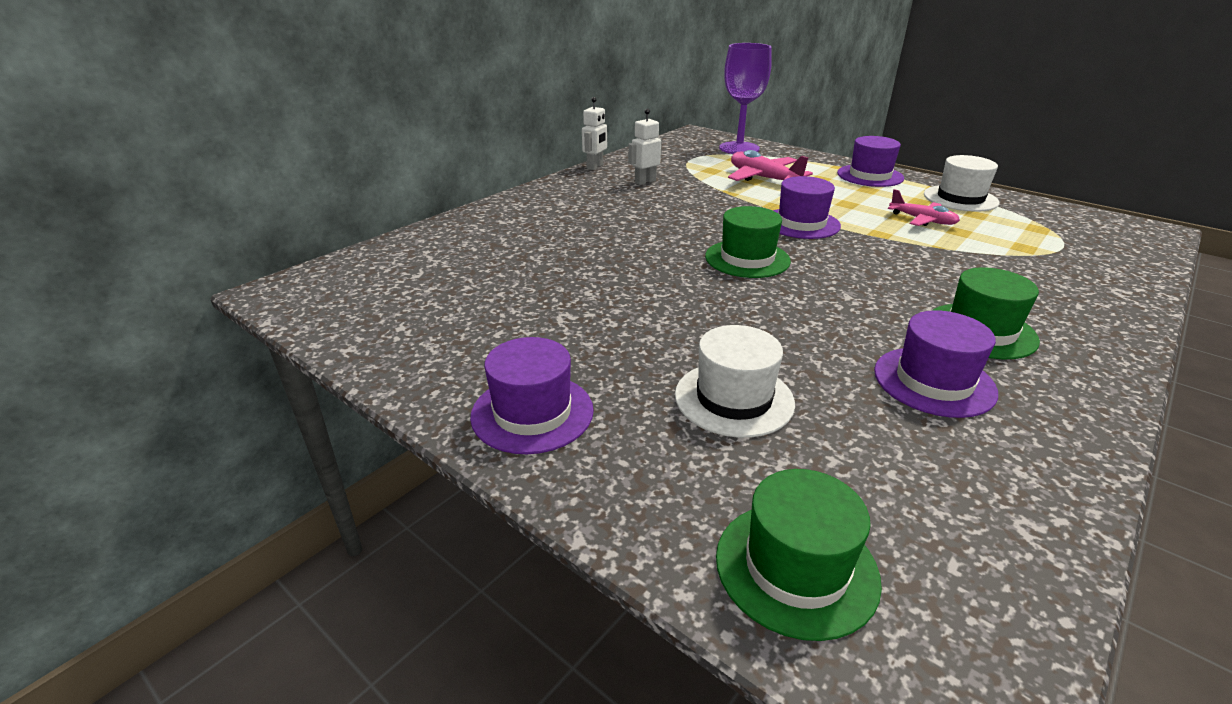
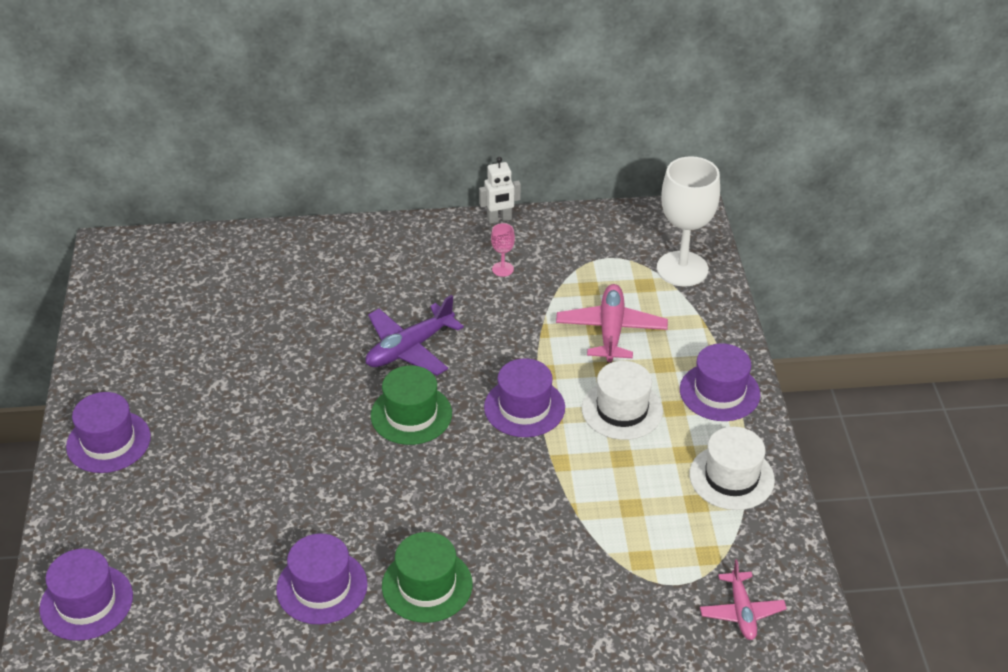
camera: 45 degrees right, 10 degrees up
(645, 182) = (502, 269): white robot -> pink goblet
(669, 232) = (409, 348): none -> purple plane
(734, 398) = (206, 510): white hat -> white hat (622, 410)
(739, 148) = (682, 269): purple goblet -> white goblet
(796, 567) = (86, 602): green hat -> purple hat
(922, 220) = (631, 474): pink plane -> pink plane (741, 612)

